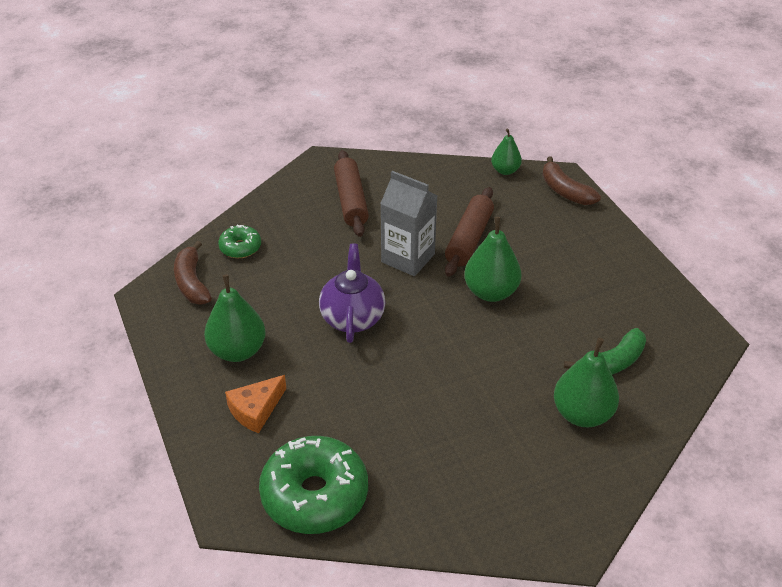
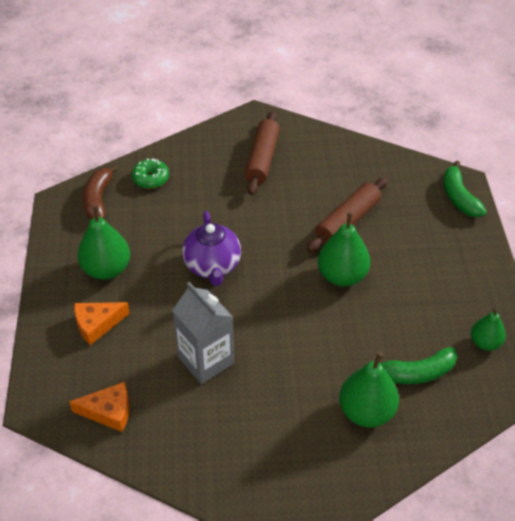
camera: 20 degrees right, 5 degrees up
(315, 495) = (109, 412): green donut -> orange cheese
(352, 317) = (212, 266): purple teapot -> purple teapot turned 150 degrees clockwise
(408, 258) = (285, 225): grey carton -> grey carton (206, 360)
(505, 170) = (413, 164): green pear -> green pear (485, 343)
(565, 191) = (459, 197): brown banana -> green banana

